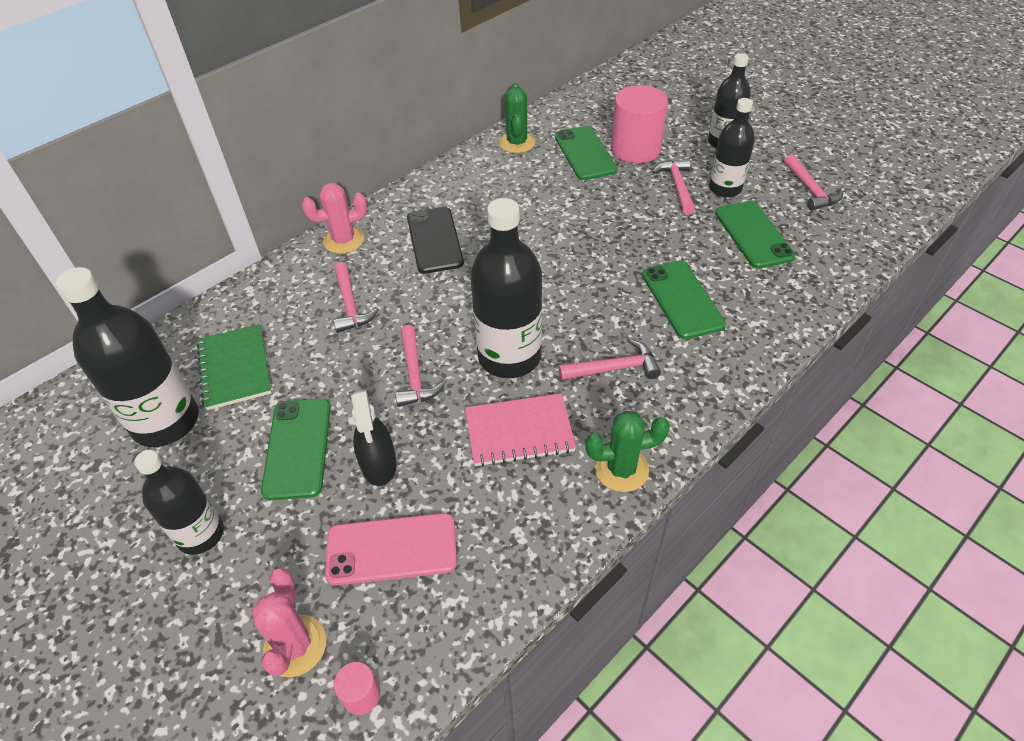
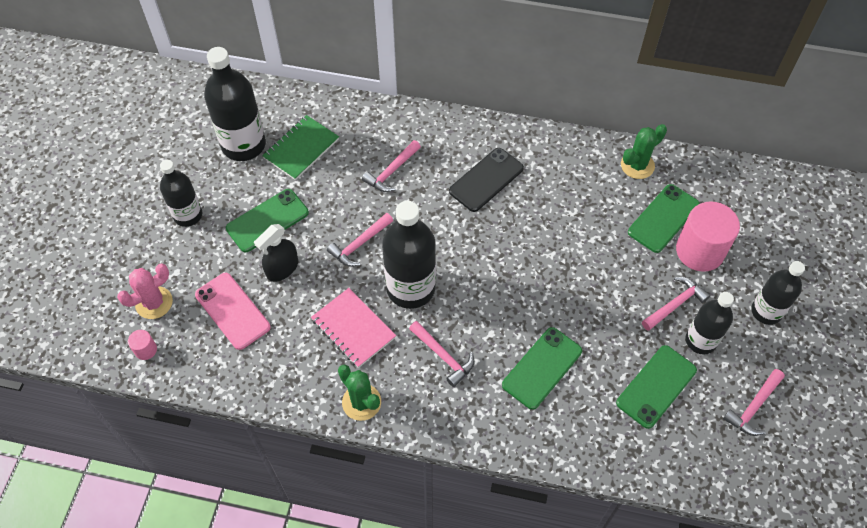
camera: 55 degrees right, 10 degrees up
(344, 240) = (445, 128): pink cactus -> none

